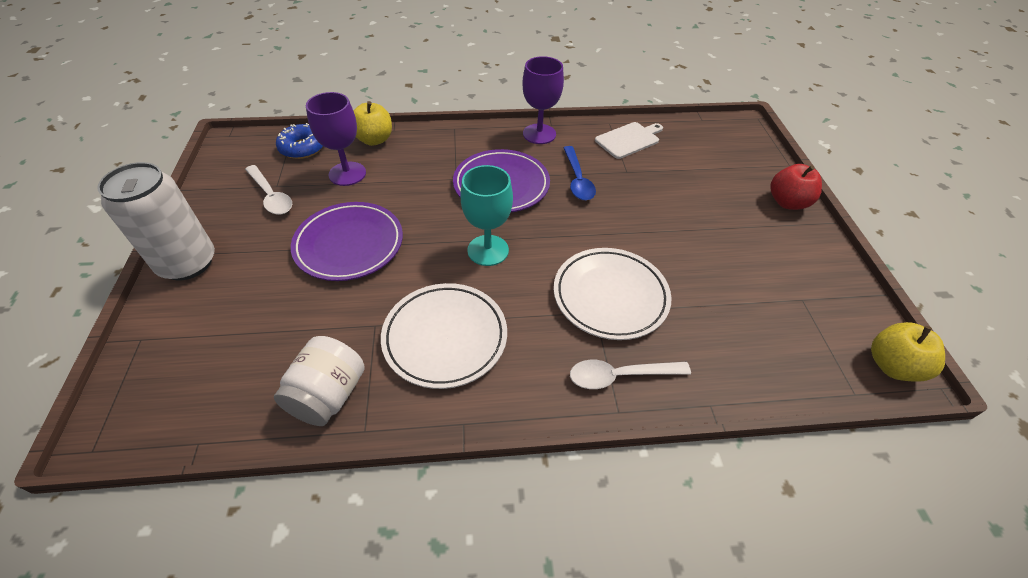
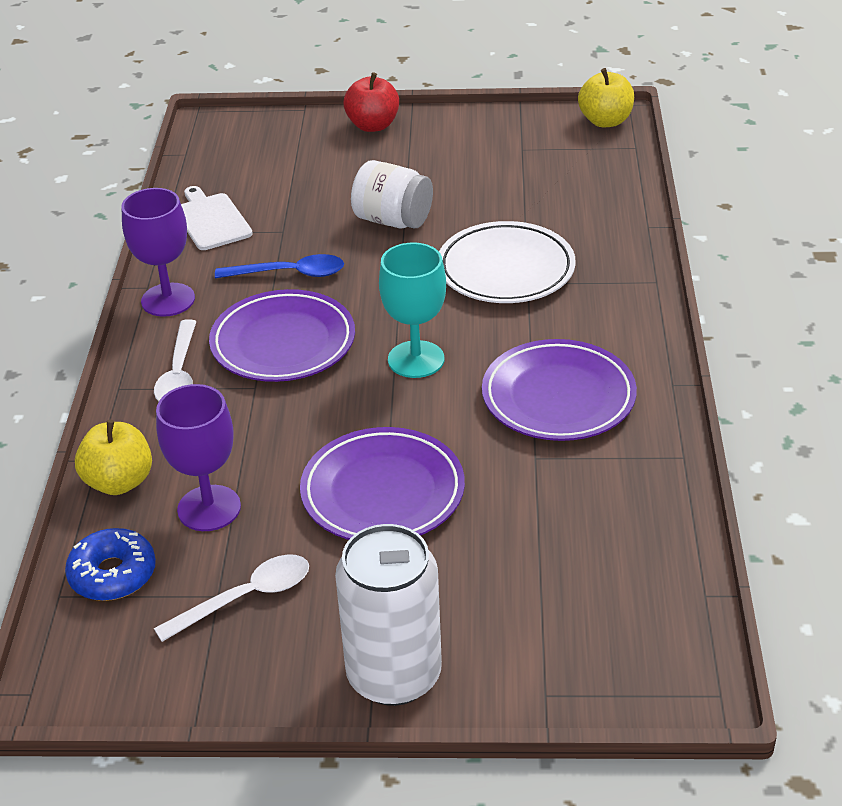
camera: 80 degrees left, 10 degrees down
(328, 395) = (638, 489): white jar -> white jar (393, 220)
(445, 337) = (558, 397): white plate -> purple plate
(619, 376) = (614, 276): white spoon -> white spoon (179, 374)

